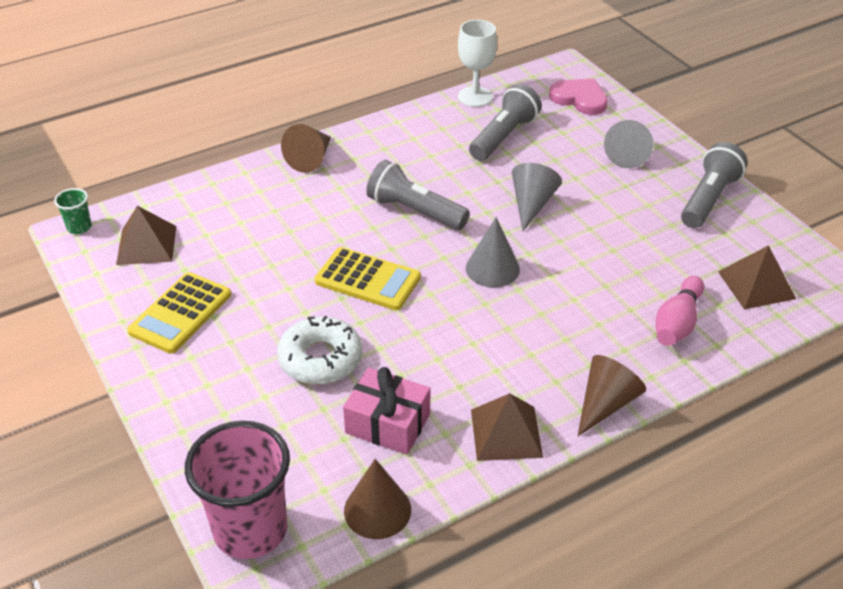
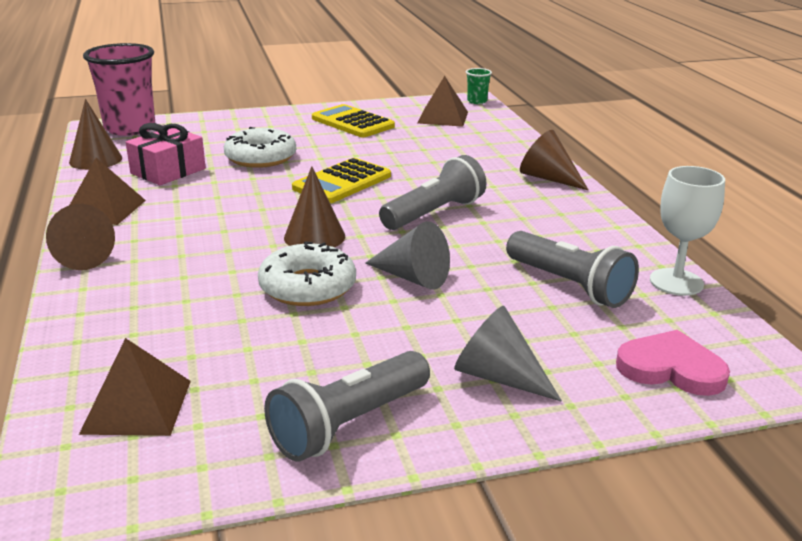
camera: 105 degrees right, 15 degrees down
(492, 268) = (314, 237): grey cone -> brown cone
(574, 251) = (307, 287): none -> white donut
(579, 99) = (671, 368): pink heart -> pink heart turned 120 degrees counterclockwise
(677, 323) = (135, 323): pink bowling pin -> none
(709, 199) = (348, 424): grey flashlight -> grey flashlight turned 90 degrees clockwise

